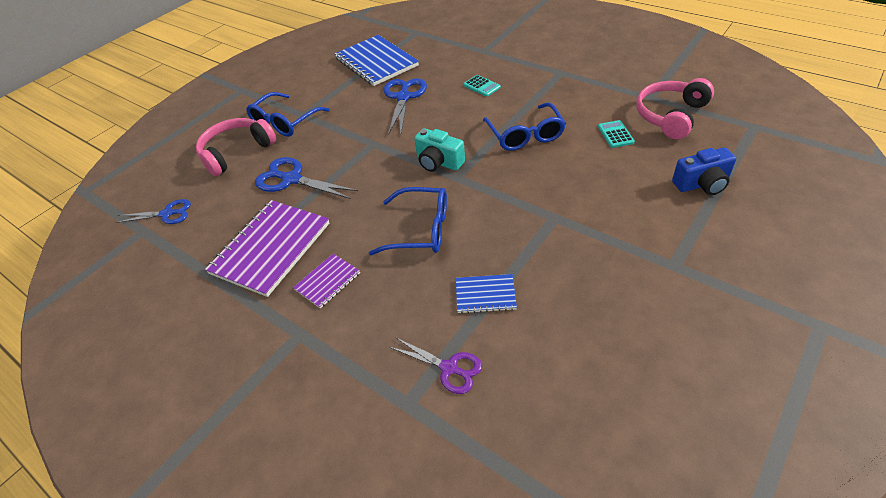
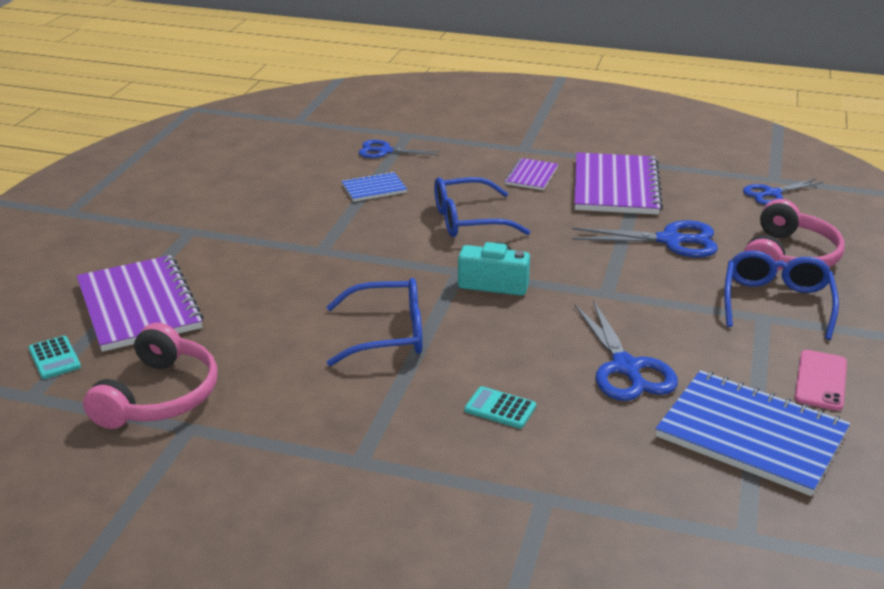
camera: 155 degrees right, 15 degrees down
(318, 79) = (820, 380): none -> pink phone
(449, 368) = (385, 151): purple scissors -> blue scissors
(525, 135) = (388, 334): blue glasses -> blue glasses turned 120 degrees clockwise
(615, 134) = (250, 353): turquoise calculator -> turquoise calculator (54, 358)
(702, 184) = (139, 306): blue camera -> purple notebook

